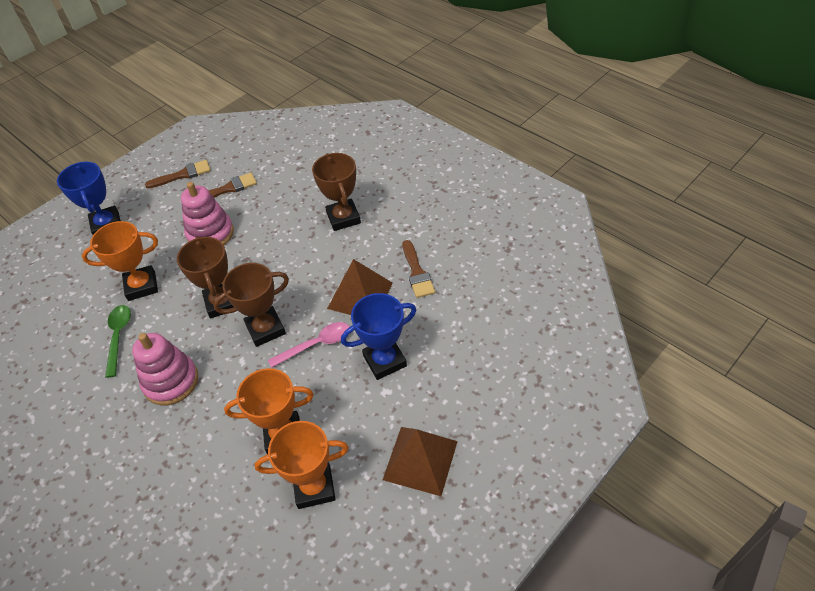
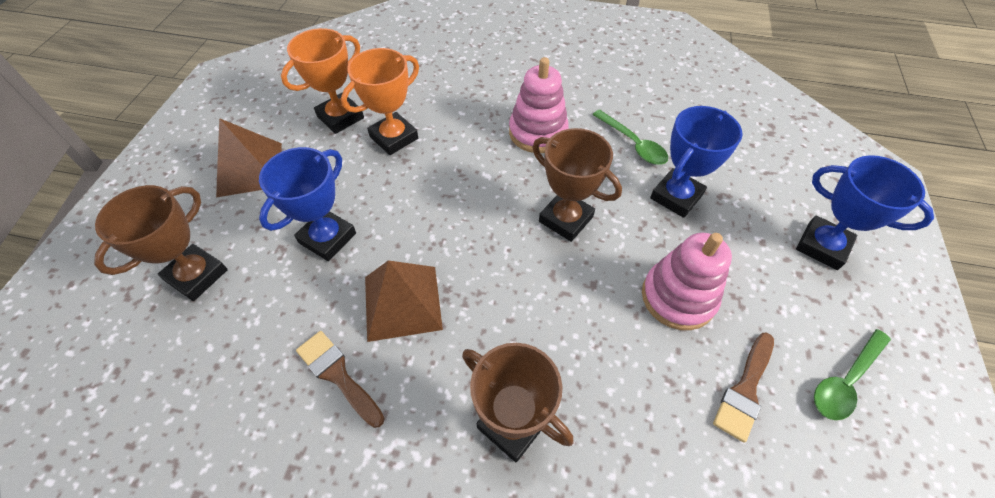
camera: 145 degrees right, 5 degrees up
(141, 286) = (676, 196): orange trophy -> blue trophy
(183, 175) = (845, 381): brown brush -> green spoon
(265, 329) = (489, 213): brown trophy -> brown trophy (197, 275)
(316, 344) = (418, 222): pink spoon -> none

